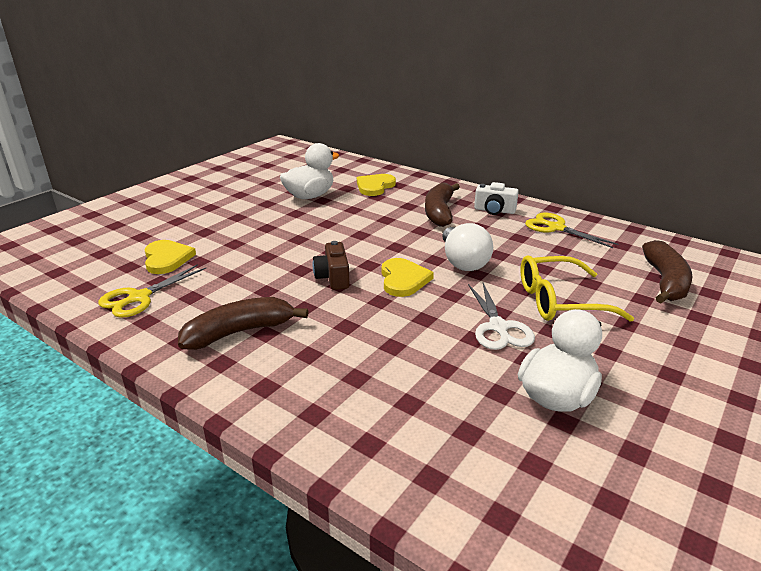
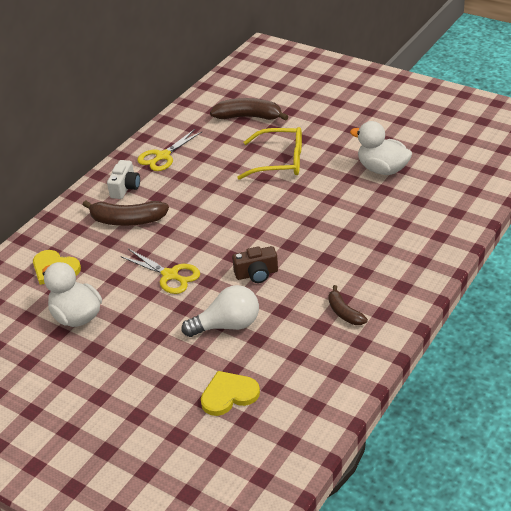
camera: 90 degrees left, 10 degrees up
(139, 297) = (303, 390): yellow scissors -> yellow scissors (170, 275)
(239, 332) = (344, 312): brown banana -> brown banana, size x0.60
(403, 279) = (256, 235): yellow heart -> none
(463, 262) = (225, 205): white light bulb -> white light bulb (227, 325)
(498, 327) = (316, 188): white scissors -> none
(560, 301) = (279, 161): yellow glasses -> yellow glasses turned 75 degrees counterclockwise

